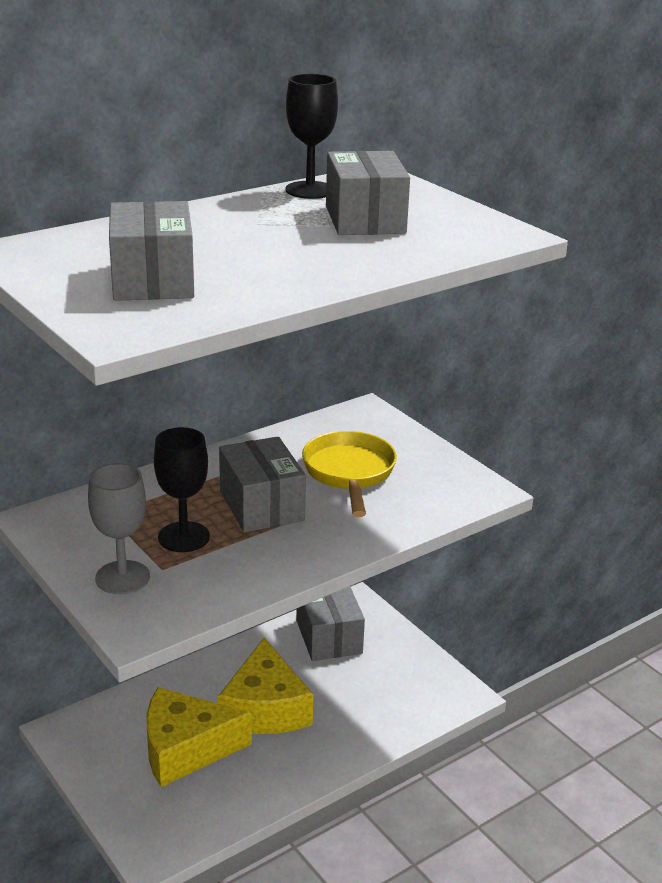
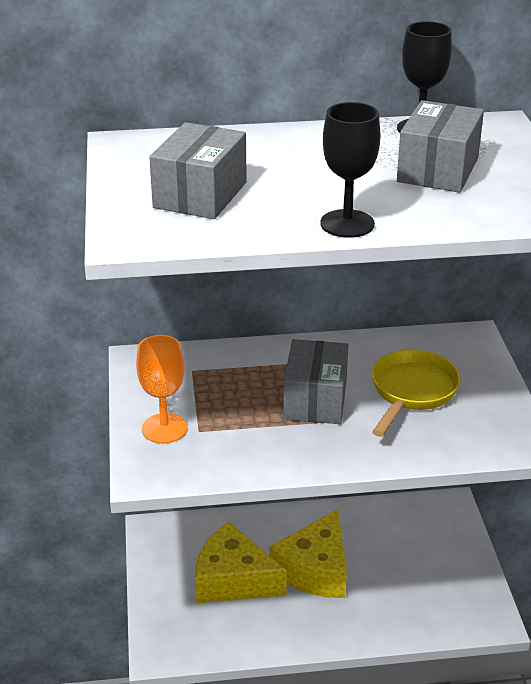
camera: 30 degrees right, 5 degrees up
(122, 577) = (164, 428): grey goblet -> orange goblet
(184, 537) = (234, 409): black goblet -> black goblet (347, 224)
(329, 636) = (407, 526): grey box -> none

